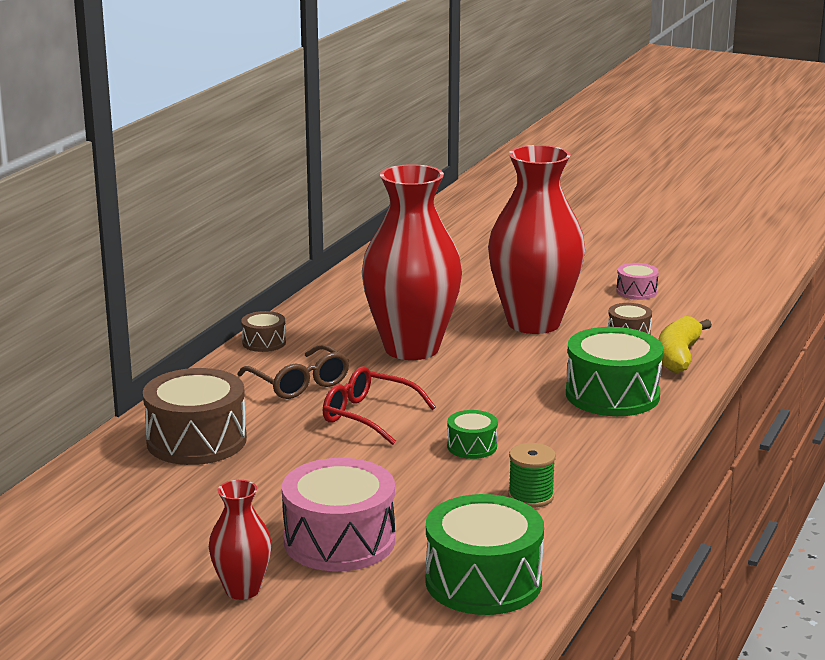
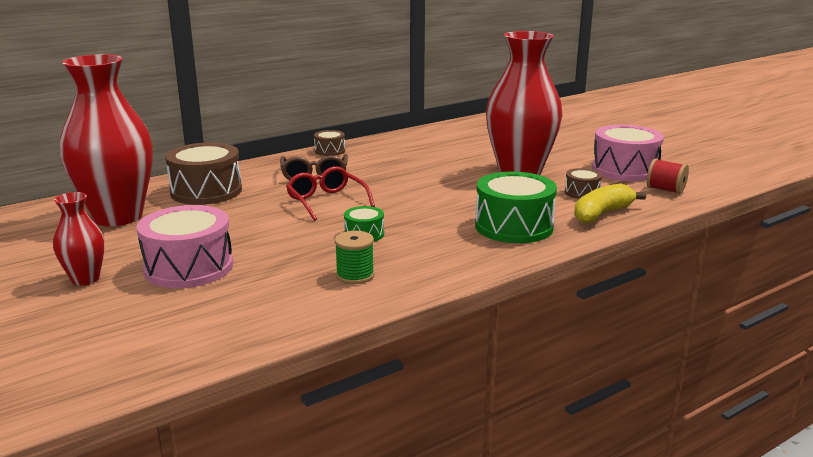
camera: 30 degrees right, 0 degrees up
(411, 348) = (414, 171): red vase -> red vase (118, 217)
(483, 581) = (234, 321): green drum -> none
(636, 291) = (624, 170): pink drum -> pink drum, size x2.00
(705, 309) = (665, 190): none -> red spool

